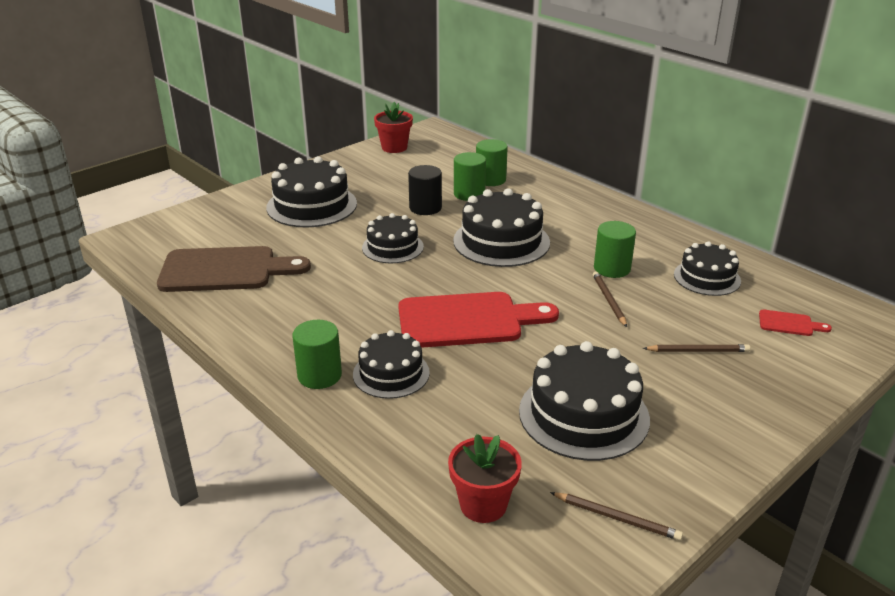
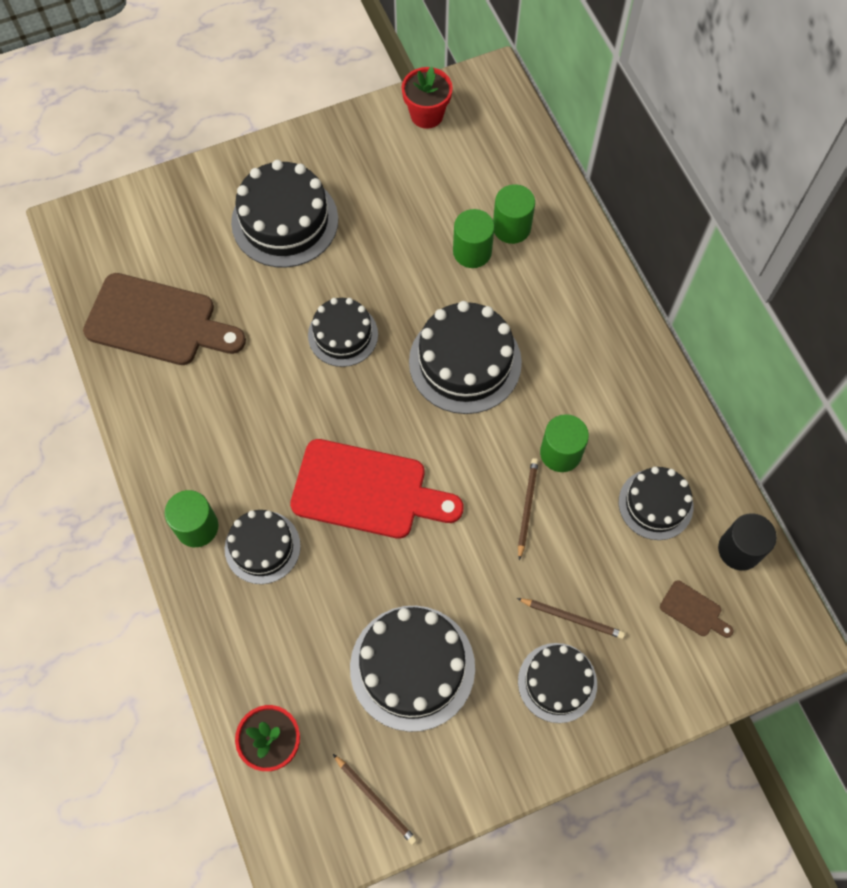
camera: 20 degrees right, 35 degrees up
(425, 208) = (409, 266): black cylinder -> black cylinder (739, 549)
(719, 391) = (557, 682): none -> black cake
(789, 324) = (693, 610): red cutting board -> brown cutting board

